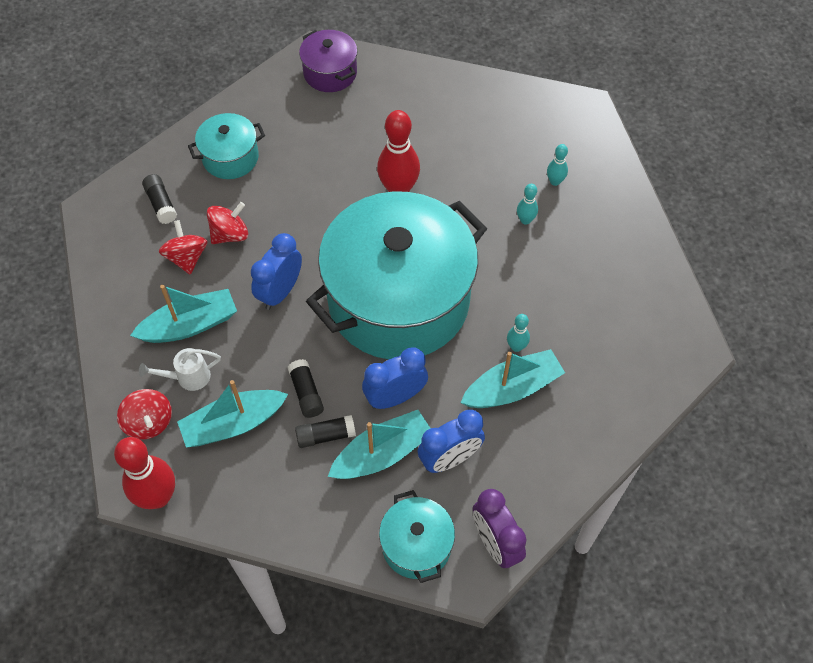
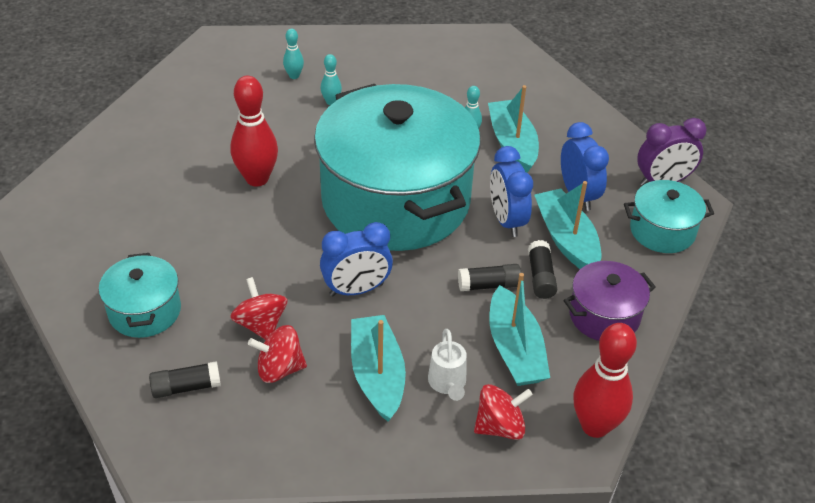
camera: 80 degrees left, 15 degrees down
(280, 292) = (356, 290): blue clock -> blue clock turned 60 degrees counterclockwise
(330, 73) = (62, 207): purple pot -> purple pot (604, 316)

